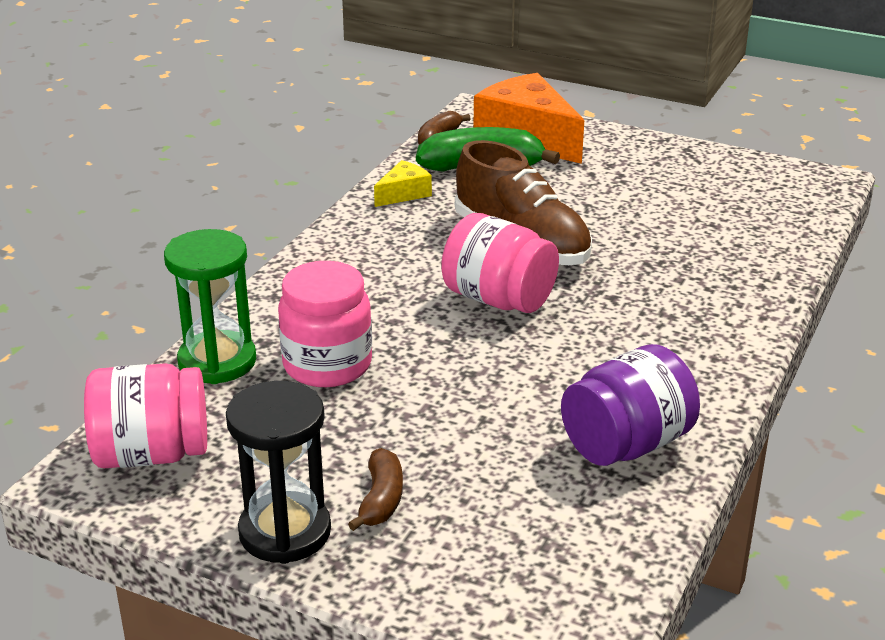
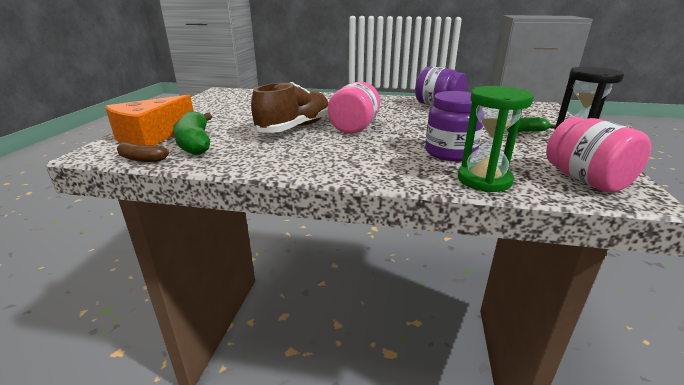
camera: 105 degrees left, 5 degrees down
(327, 365) = (450, 153): pink jar -> purple jar
(381, 500) = (526, 131): brown banana -> green banana
(404, 194) = (236, 159): yellow cheese -> none

